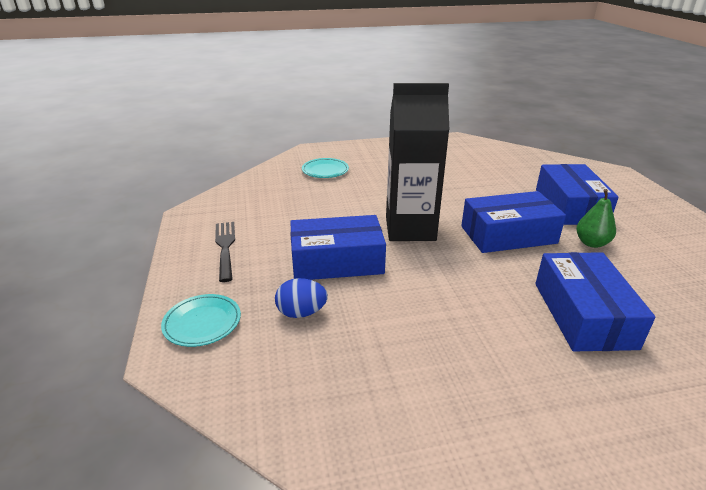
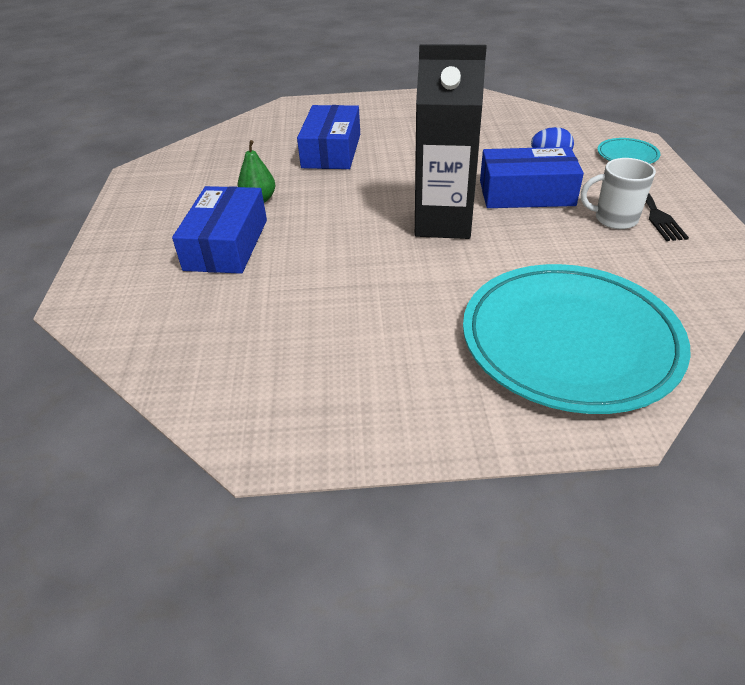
camera: 170 degrees left, 10 degrees up
(264, 238) = (614, 219): none -> white mug
(325, 170) = (569, 341): turquoise plate -> turquoise plate, size x2.45
(508, 235) = (336, 211): blue box -> none

